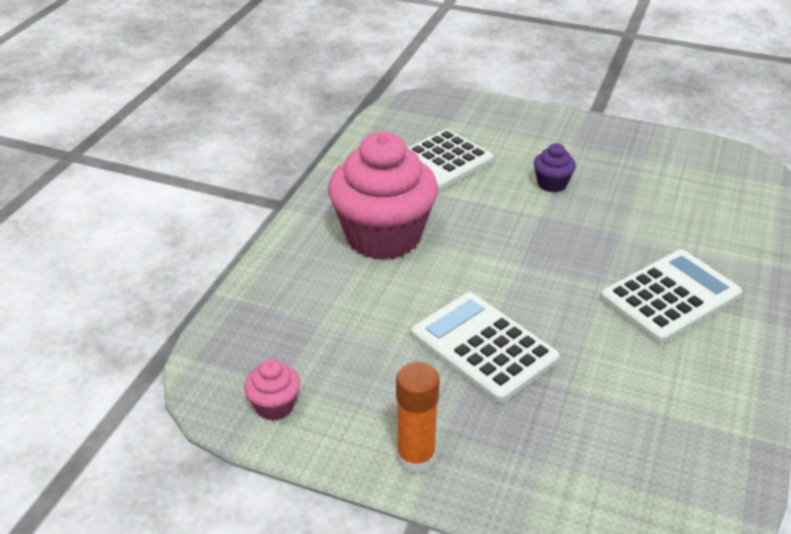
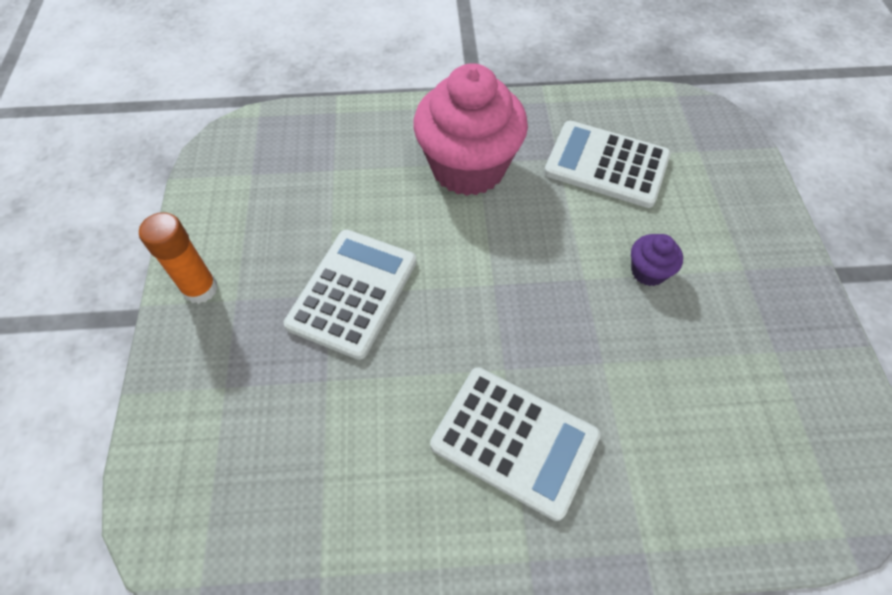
camera: 65 degrees right, 20 degrees up
(274, 406) = (226, 180): pink cupcake -> none

